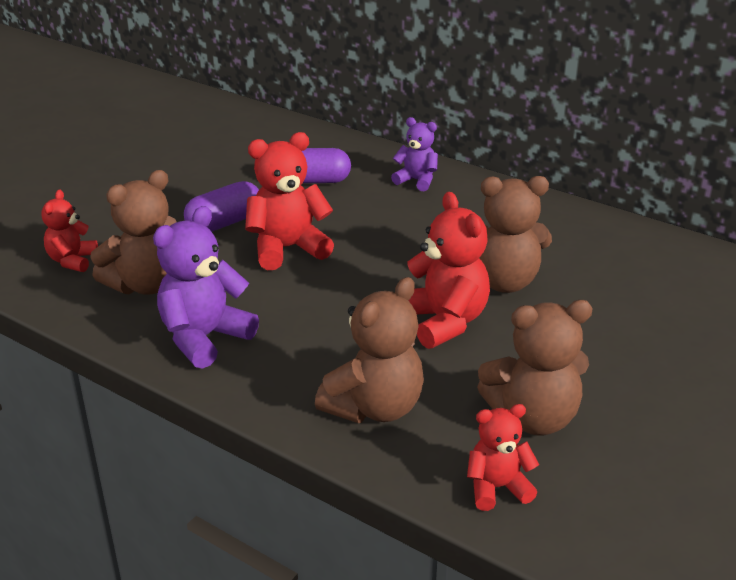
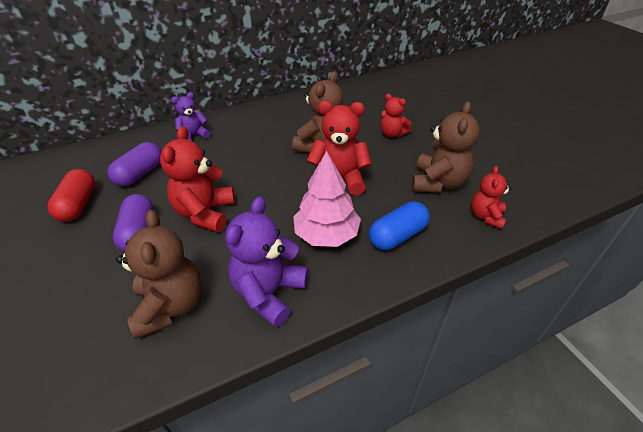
camera: 60 degrees left, 10 degrees up
(72, 261) = (81, 349): red teddy bear -> red teddy bear (392, 134)
(204, 338) = (269, 292): purple teddy bear -> purple teddy bear turned 45 degrees clockwise
(234, 172) = (78, 205): none -> red capsule
(326, 347) = (326, 234): none -> pink tree
(374, 407) = (397, 236): brown teddy bear -> blue capsule

